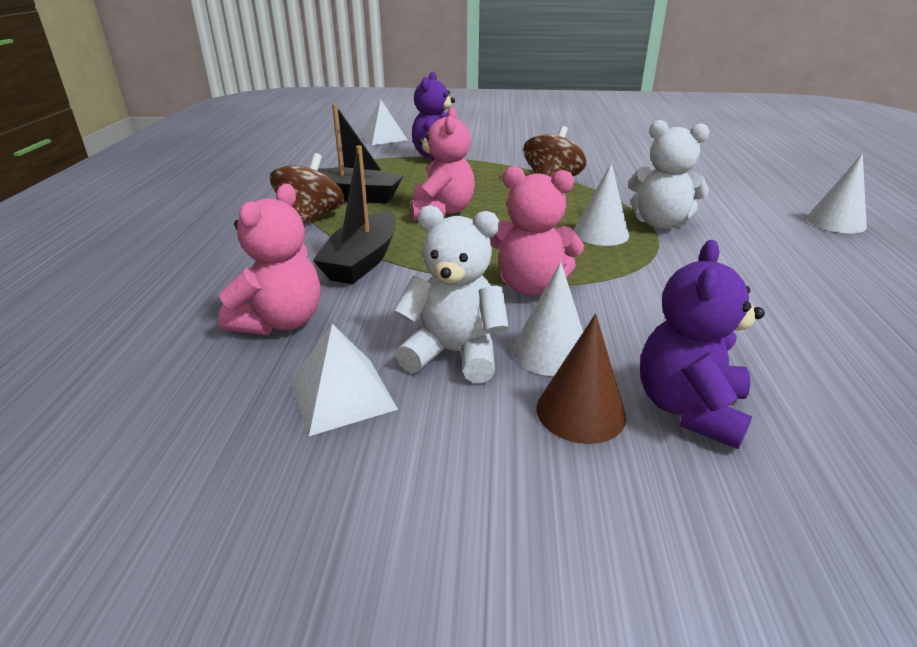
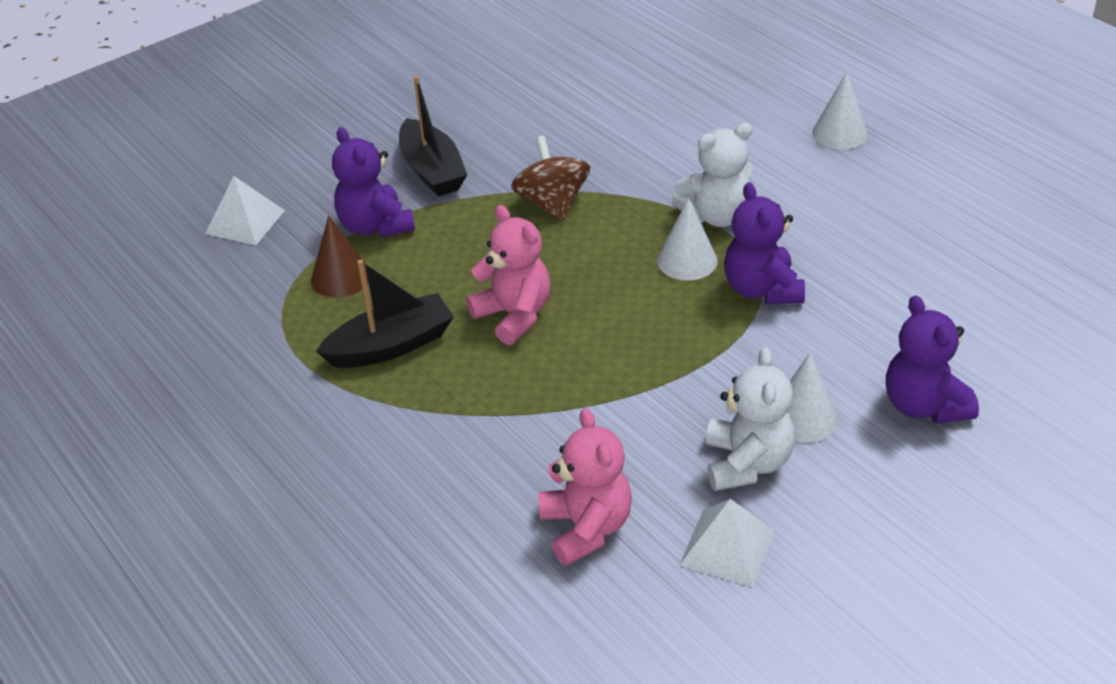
camera: 40 degrees left, 10 degrees up
(311, 217) = (400, 404): brown spinning top -> none
(362, 261) = (543, 424): black boat -> black boat (432, 170)
(454, 353) = (747, 463): white teddy bear -> white teddy bear turned 120 degrees clockwise
(531, 286) = (712, 362): pink teddy bear -> none
(580, 412) = (873, 452): brown cone -> brown cone (341, 277)
(637, 268) = (762, 289): none -> purple teddy bear

